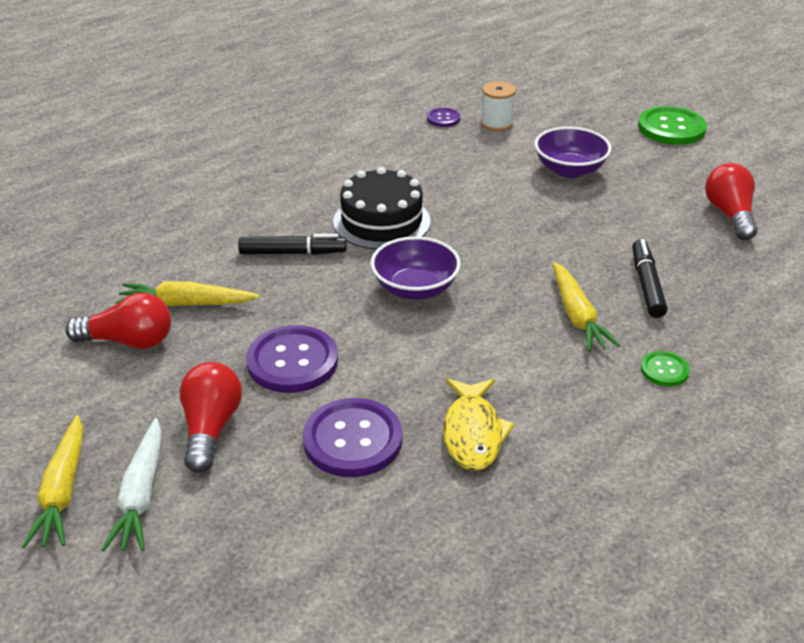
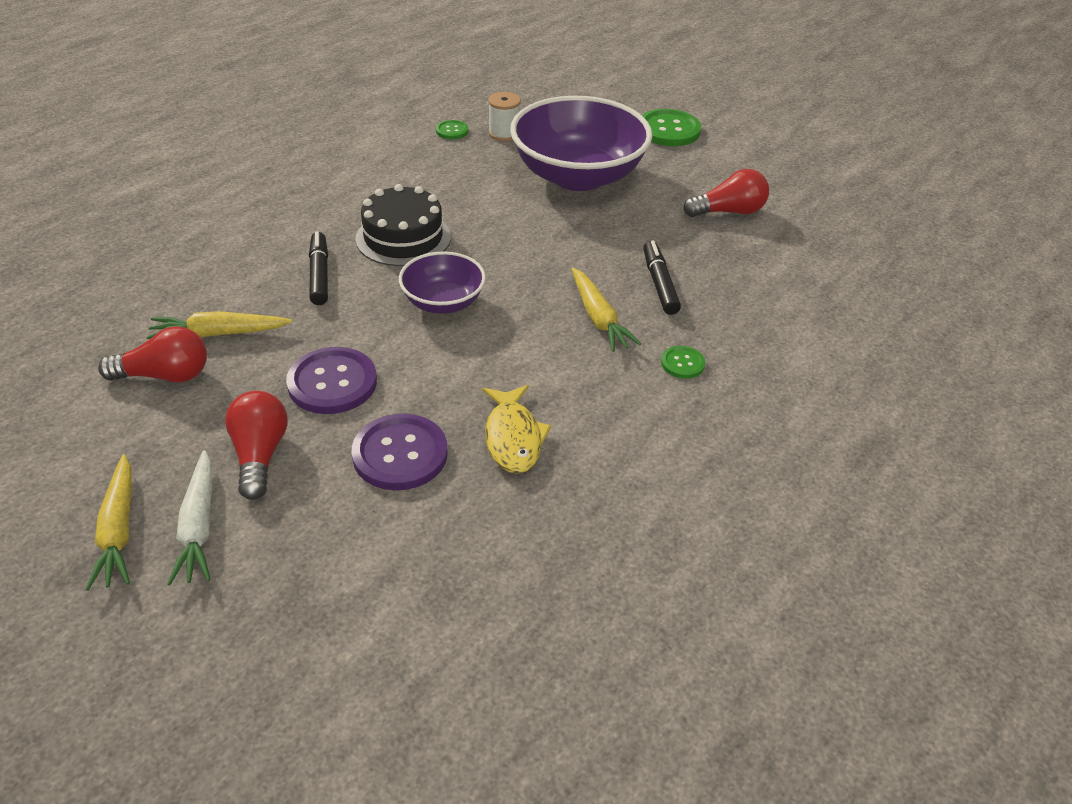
camera: 10 degrees left, 5 degrees up
(293, 253) = (319, 275): black marker -> black marker turned 90 degrees counterclockwise
(443, 118) = (452, 131): purple button -> green button
(569, 170) = (578, 176): purple bowl -> purple bowl, size x1.91
(729, 215) = (729, 212): red light bulb -> red light bulb turned 90 degrees clockwise

